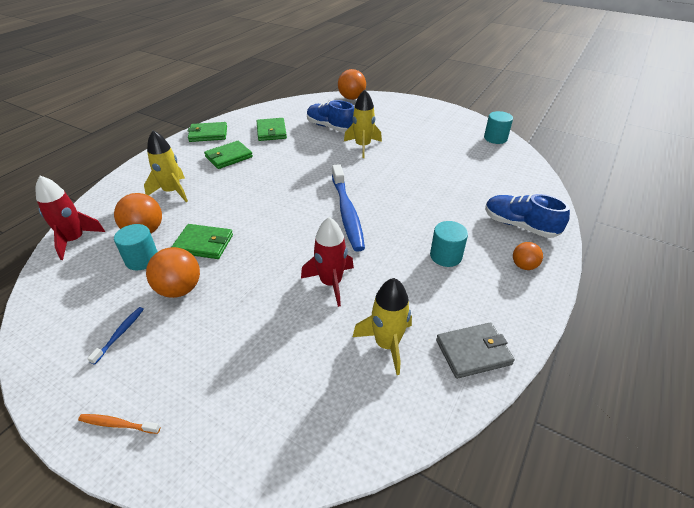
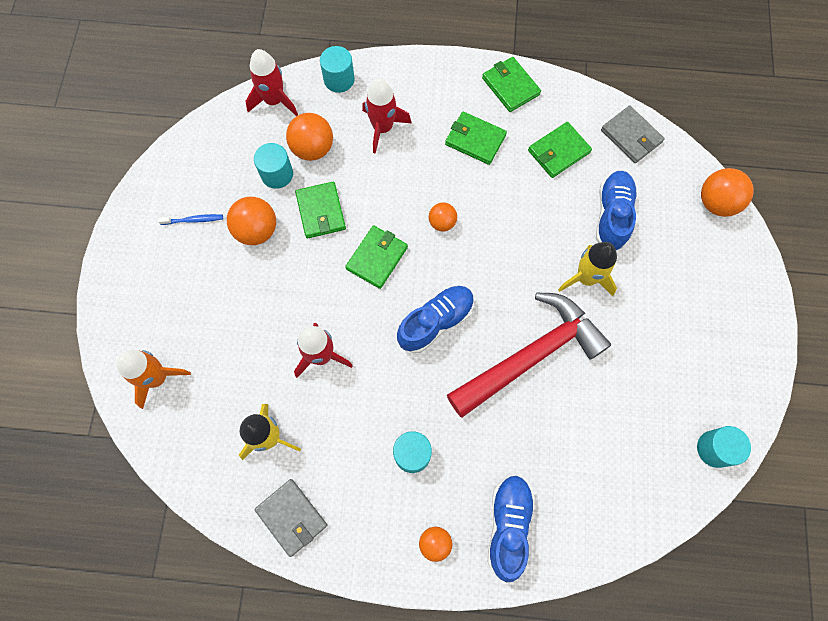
camera: 65 degrees right, 30 degrees up
(106, 200) = (339, 79): none -> turquoise cylinder
(118, 424) = (123, 277): orange toothbrush -> none
(172, 191) = (383, 128): yellow rocket -> red rocket
(264, 427) = (157, 378): none -> orange rocket
(272, 226) = (377, 258): none -> green wallet
(274, 187) = (442, 223): none -> orange ball
(287, 108) = (631, 136): none -> grey wallet
(347, 213) = (436, 322): blue toothbrush -> blue shoe
(400, 180) = (531, 355): none -> red hammer

